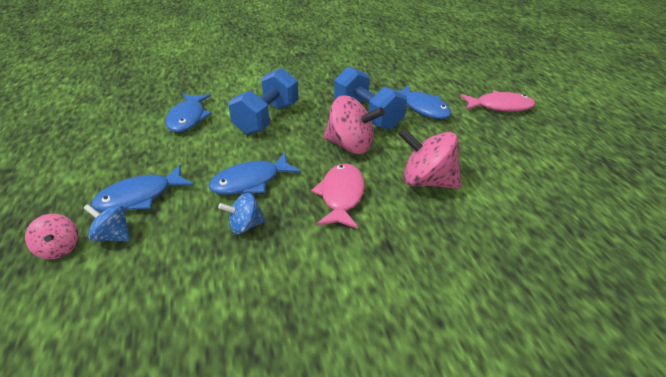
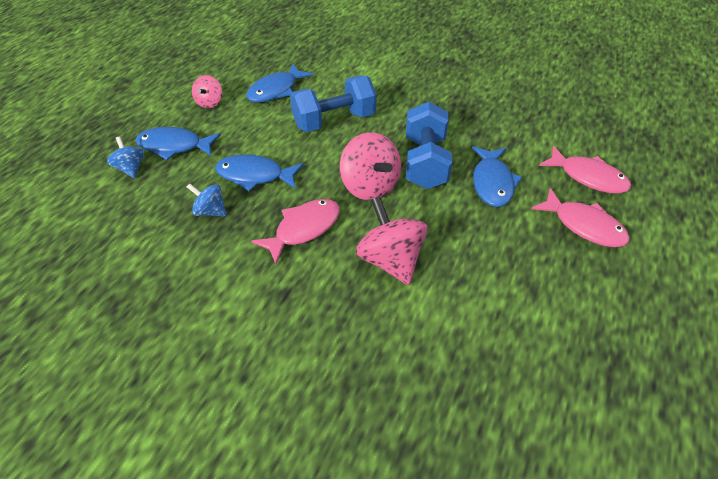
camera: 40 degrees right, 10 degrees up
(59, 249) = (96, 160): pink spinning top -> pink spinning top (210, 102)
(467, 82) = (588, 177): none -> pink fish

